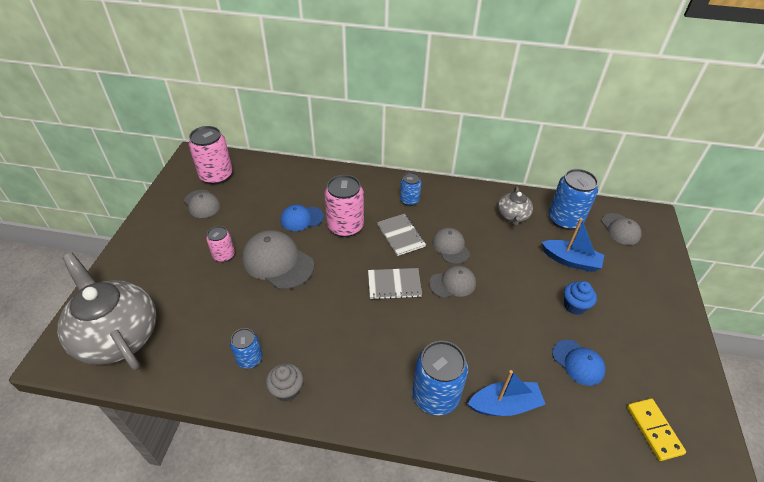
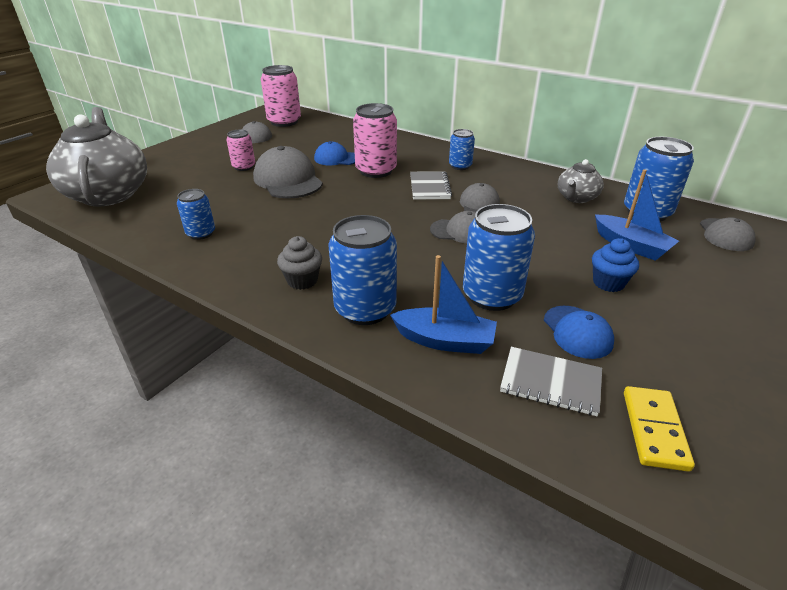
camera: 25 degrees right, 10 degrees down
(287, 390) = (214, 262): grey cupcake -> grey cupcake (302, 280)
(394, 284) = (392, 218): grey notebook -> grey notebook (550, 382)
(510, 347) = (492, 296): none -> blue can

